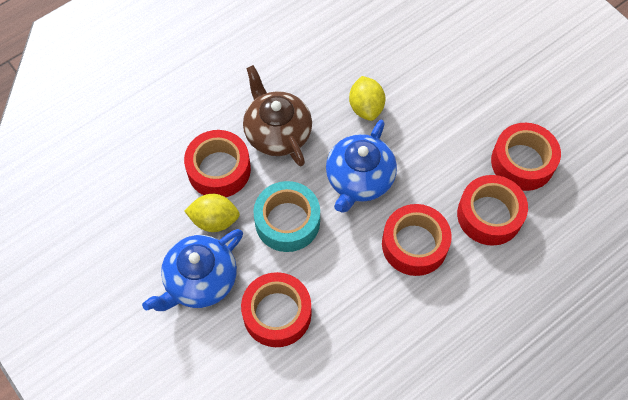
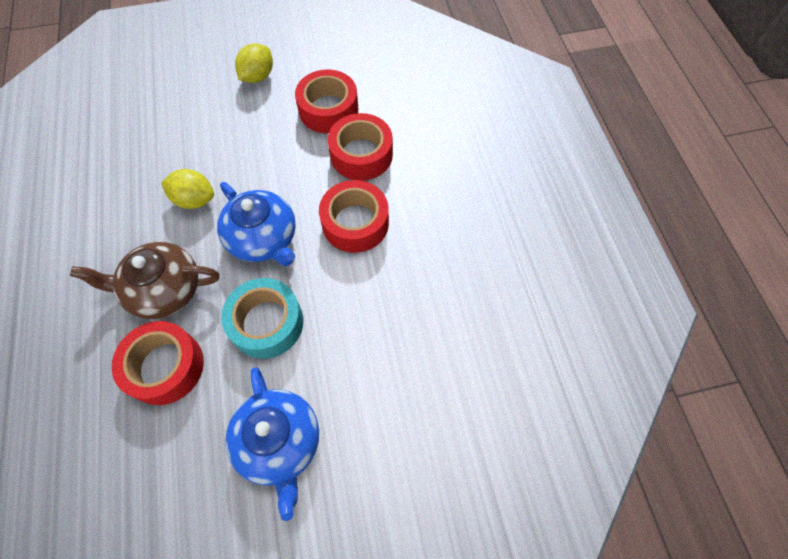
camera: 65 degrees left, 0 degrees up
(214, 220) = (220, 397): yellow lemon -> yellow lemon (258, 76)
(277, 313) = (358, 376): red tape -> none

